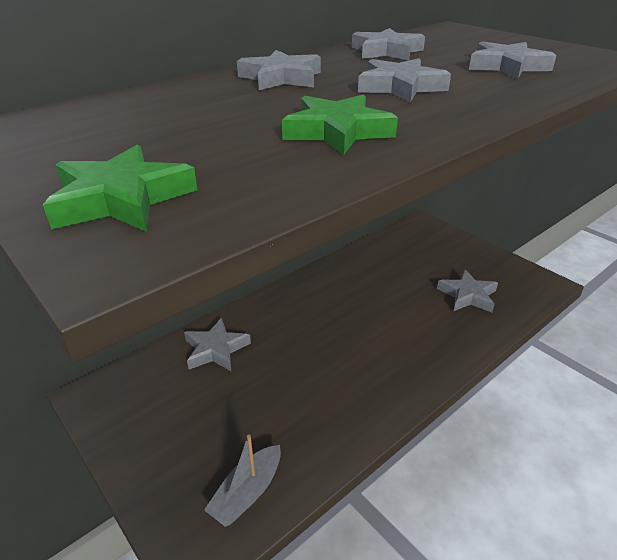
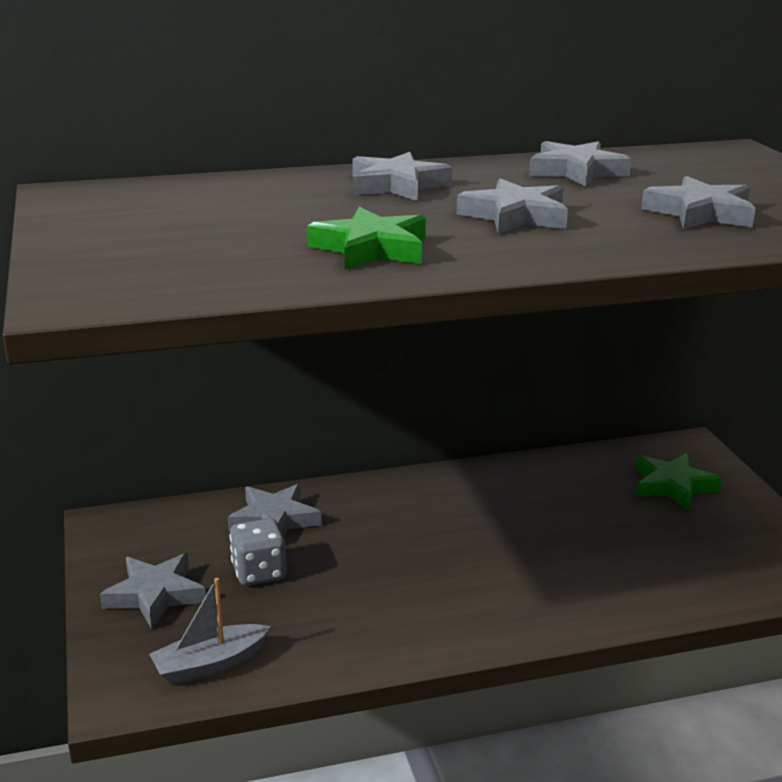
camera: 25 degrees right, 10 degrees down
(122, 199) = (117, 266): green star -> green star (673, 486)
(232, 396) = (259, 572): none -> grey dice
(468, 295) = (673, 555): grey star -> grey star (155, 595)

